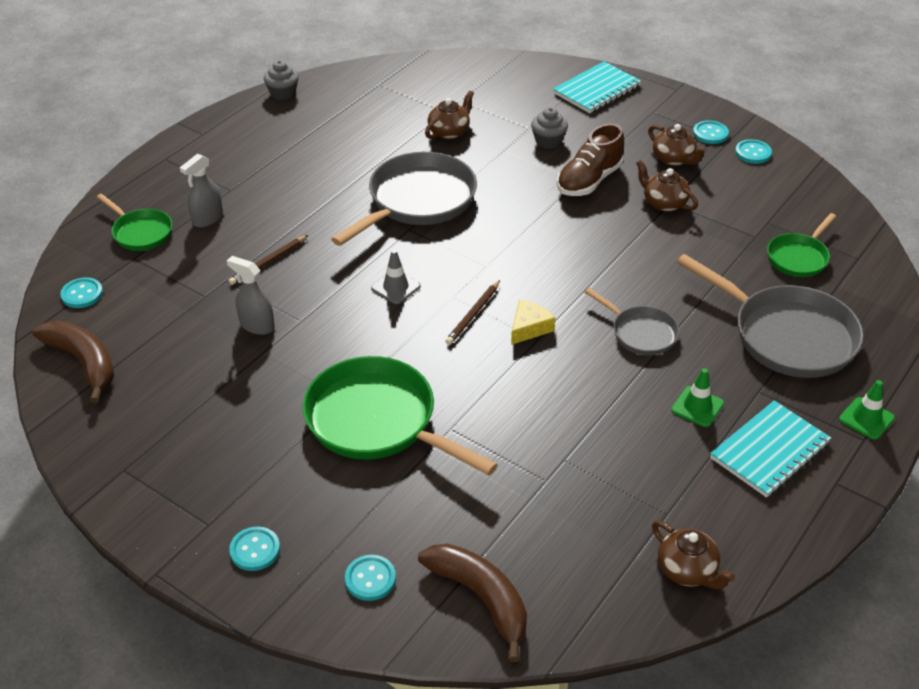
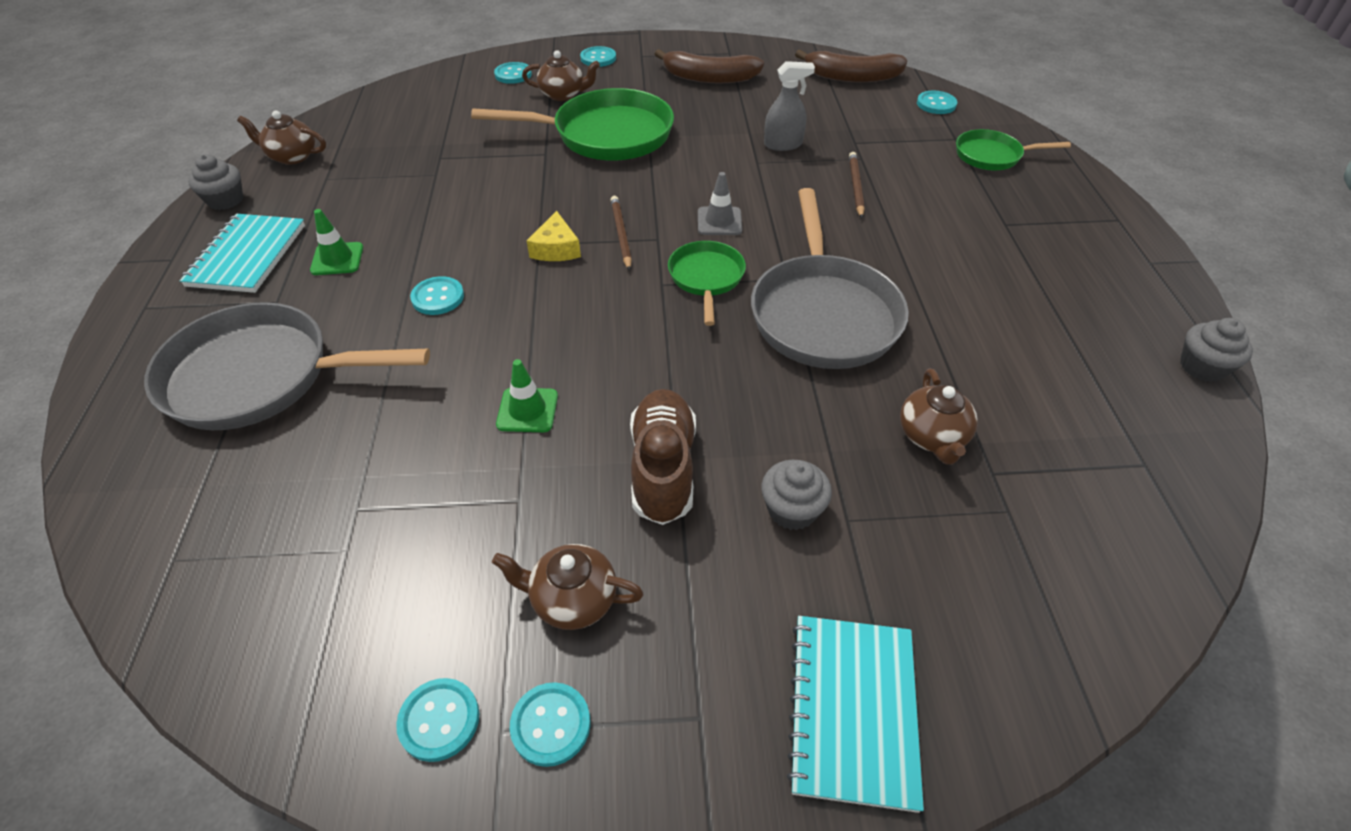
camera: 140 degrees right, 5 degrees up
(207, 218) = (969, 192): grey spray bottle -> none
(481, 598) = (433, 93): brown banana -> brown banana (709, 78)
(640, 333) = (438, 297): grey pan -> turquoise button
(664, 203) = (527, 491): brown teapot -> brown teapot (563, 94)
(773, 537) = (225, 200): none -> grey cupcake
(799, 257) = (274, 506): green pan -> green pan (706, 278)
(866, 418) = (142, 328): green traffic cone -> green traffic cone (527, 410)

